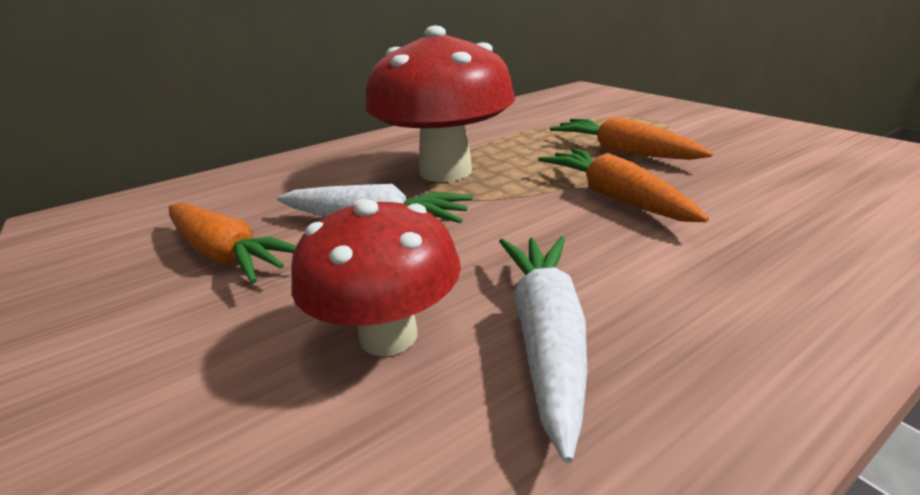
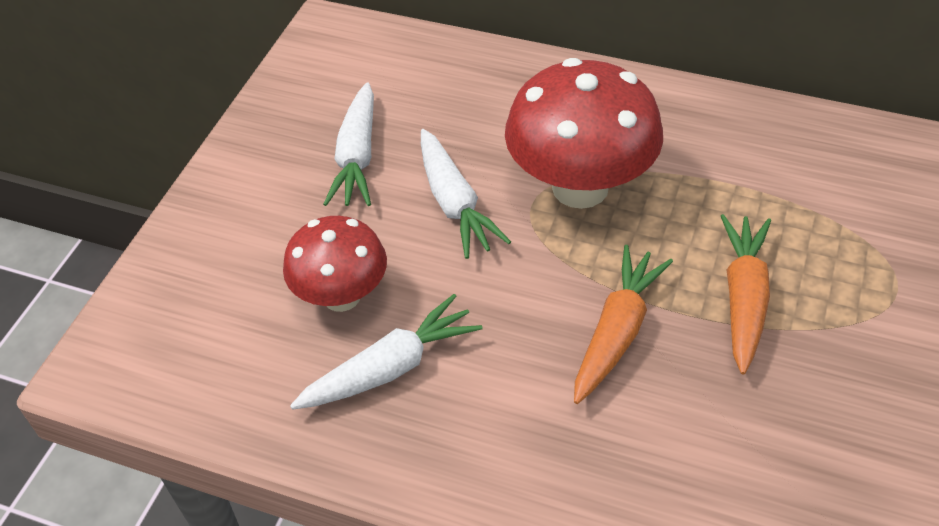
camera: 55 degrees right, 20 degrees up
(226, 254) = (357, 157): orange carrot -> white carrot

